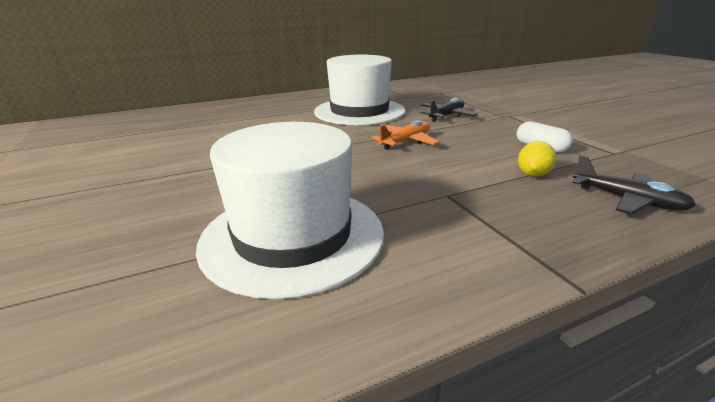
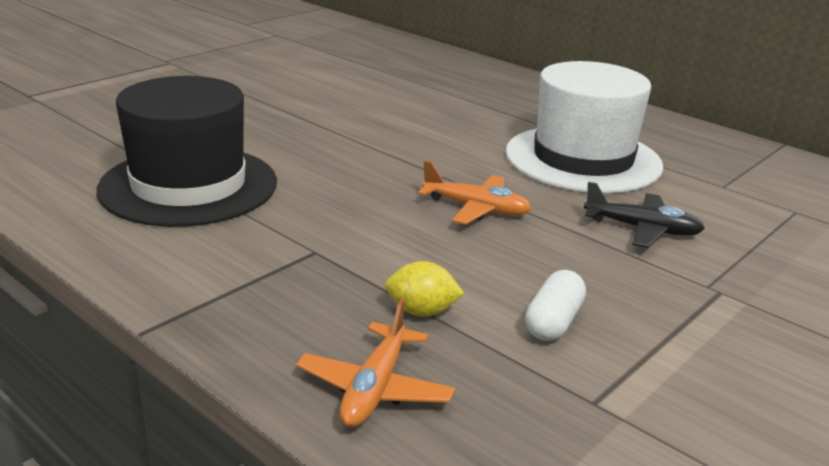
camera: 65 degrees right, 0 degrees up
(293, 236) = (189, 185): white hat -> black hat
(627, 200) = (375, 388): black plane -> orange plane

